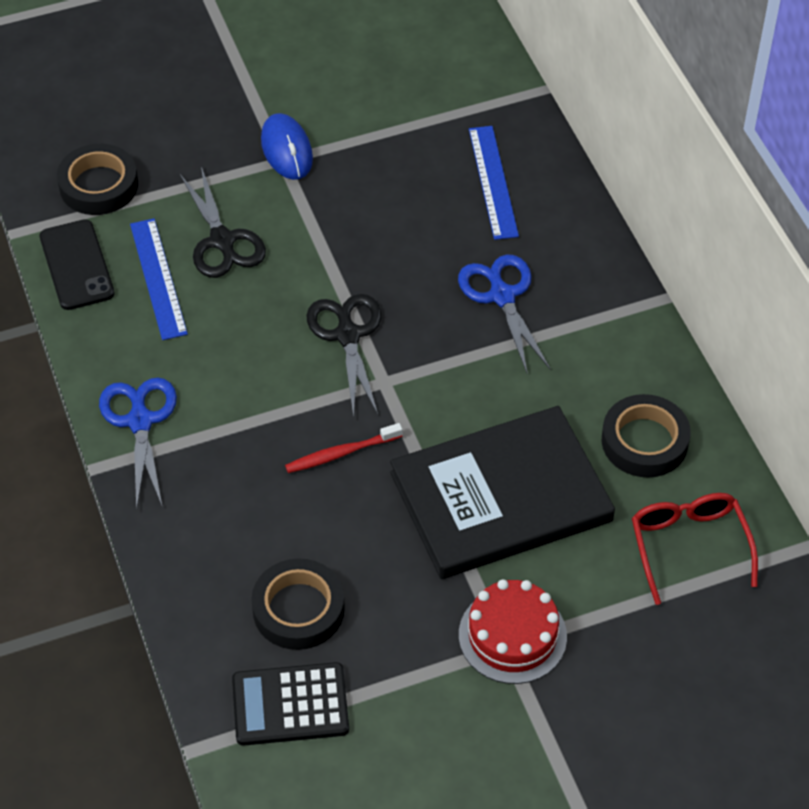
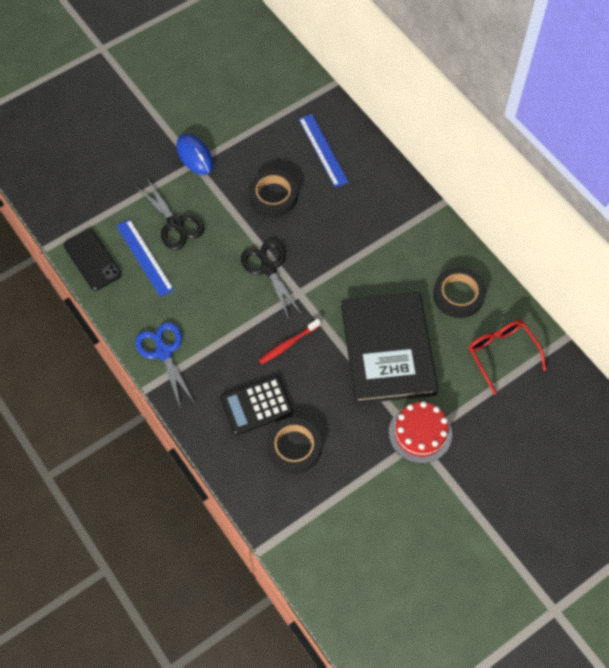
camera: 15 degrees left, 10 degrees up
(98, 185) = (88, 204): black tape -> black tape (273, 196)
(290, 705) = (308, 507): black calculator -> black calculator (256, 405)
(501, 497) = (388, 349): black book -> black book turned 60 degrees counterclockwise
(502, 296) = (350, 222): blue scissors -> none

